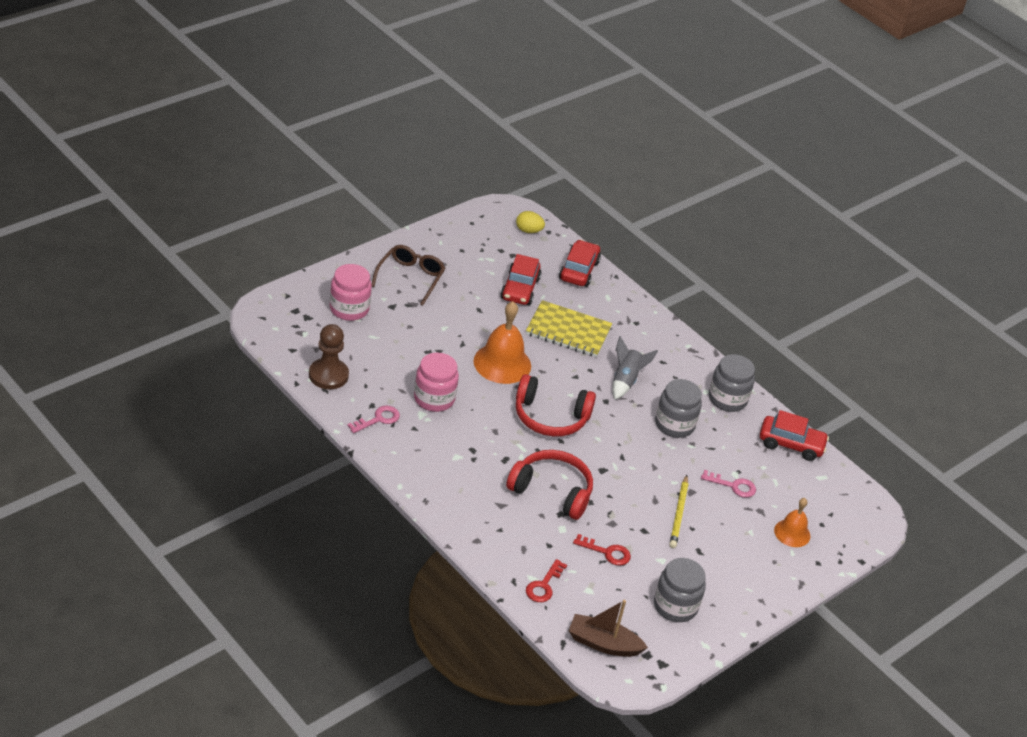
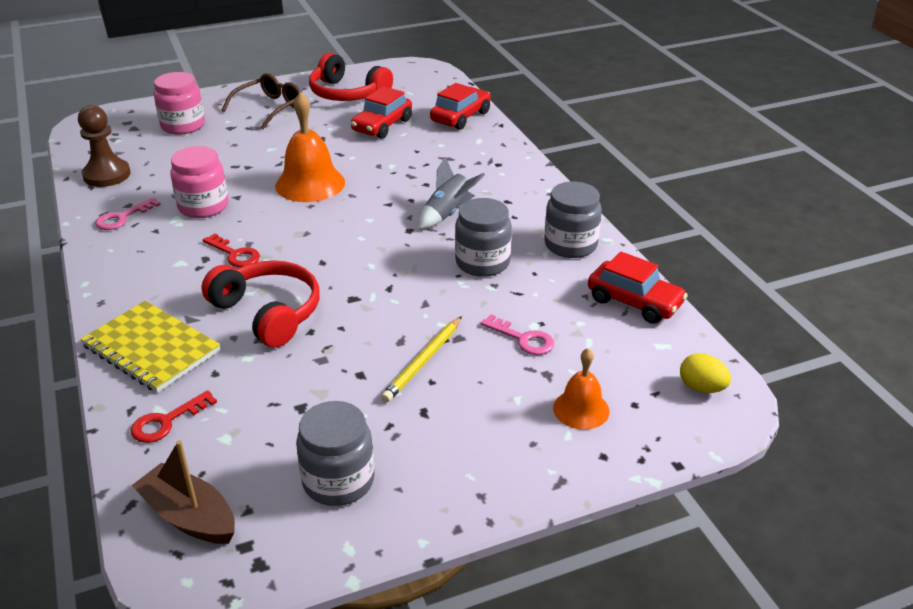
camera: 25 degrees right, 5 degrees down
(378, 419) = (122, 218): pink key -> pink key turned 150 degrees clockwise
(528, 231) = (428, 84): yellow egg -> yellow egg (701, 388)
(550, 417) = (327, 238): red headphones -> red headphones (347, 93)
(568, 331) = (410, 164): yellow notebook -> yellow notebook (151, 348)
(607, 552) = (287, 393): red key -> red key (235, 254)

